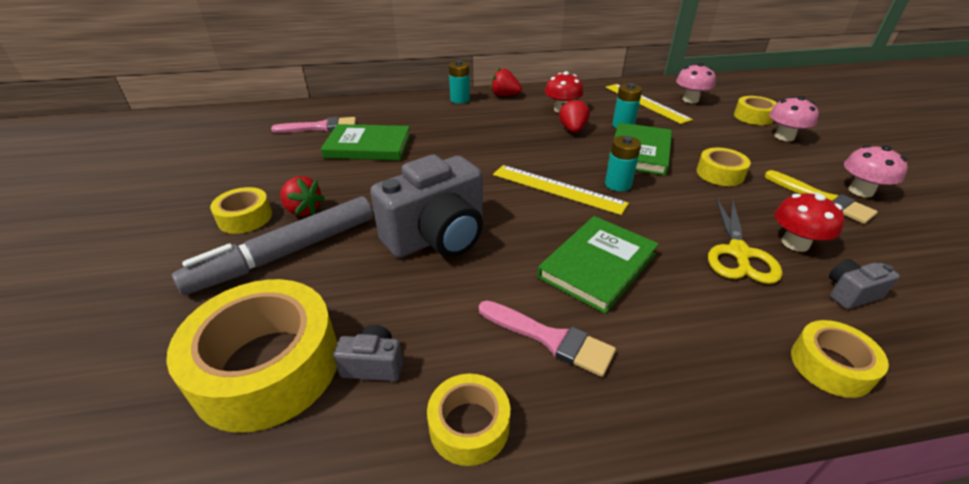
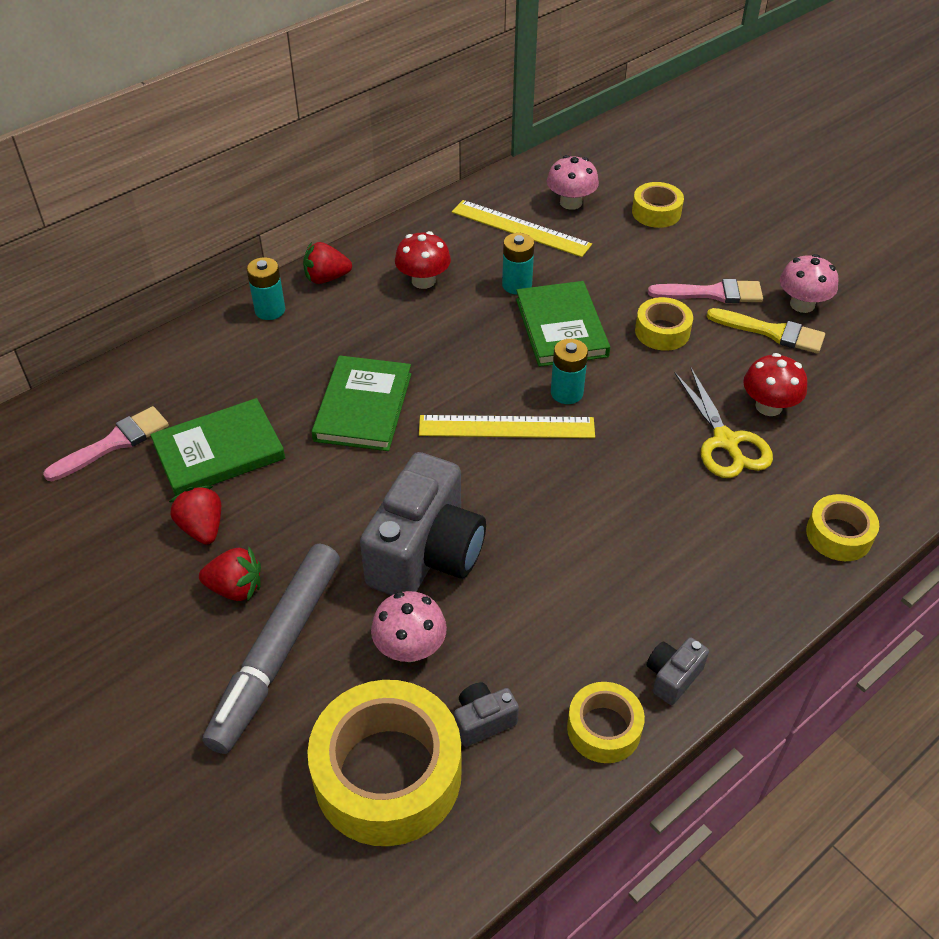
camera: 30 degrees left, 10 degrees up
(245, 217) = (173, 631): yellow tape -> none
(550, 338) = (615, 618): pink brush -> pink brush (712, 293)
(572, 129) = (461, 316): red strawberry -> red strawberry (202, 528)
(597, 265) = (609, 516): green book -> green book (363, 407)
(784, 137) = (702, 239): pink mushroom -> pink mushroom (410, 648)
(850, 293) = (831, 449): grey camera -> grey camera (672, 677)

